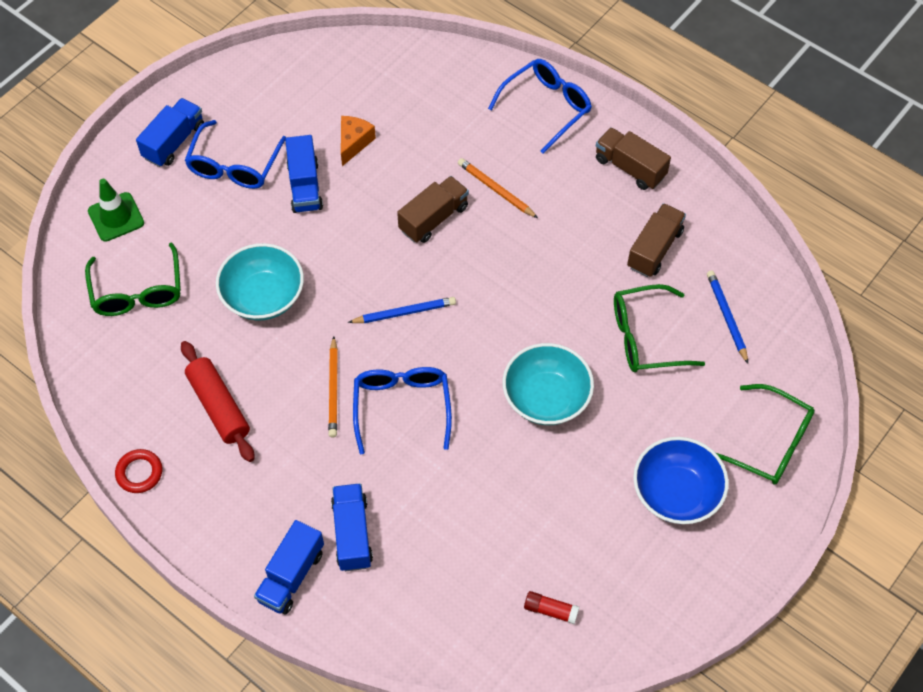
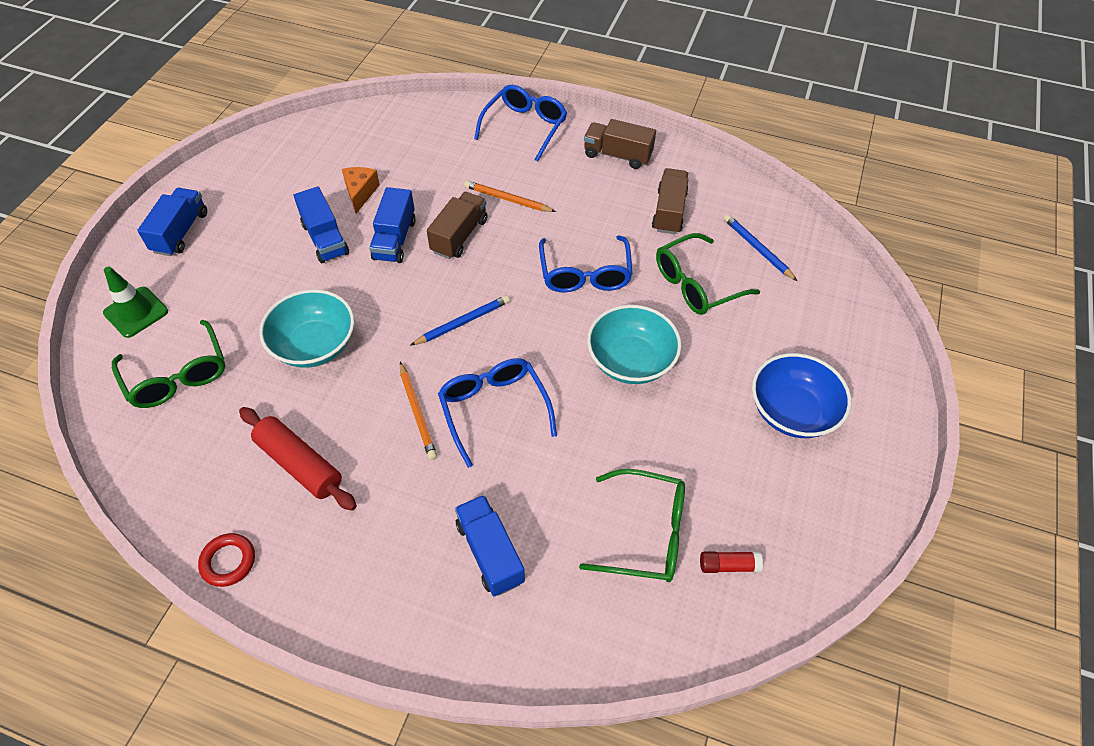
camera: 20 degrees left, 5 degrees down
(234, 165) = (248, 237): blue glasses -> blue glasses (585, 273)
(291, 576) = (439, 621): blue truck -> blue truck (395, 239)
(767, 443) = (848, 343): green glasses -> green glasses (645, 533)

